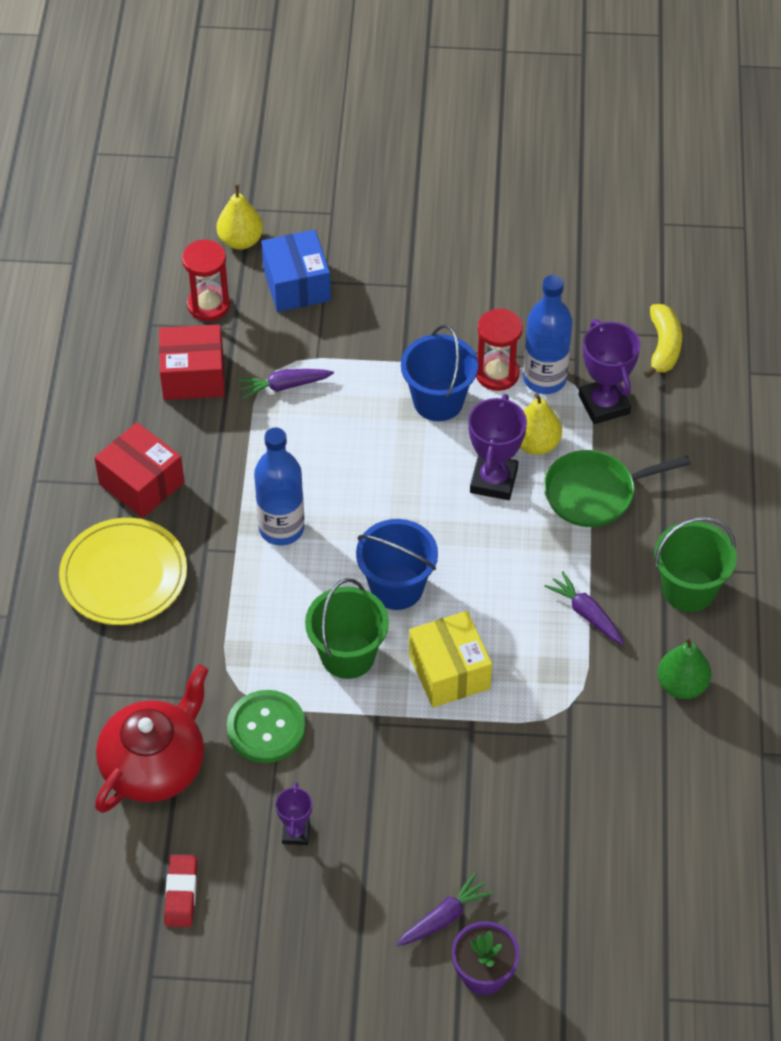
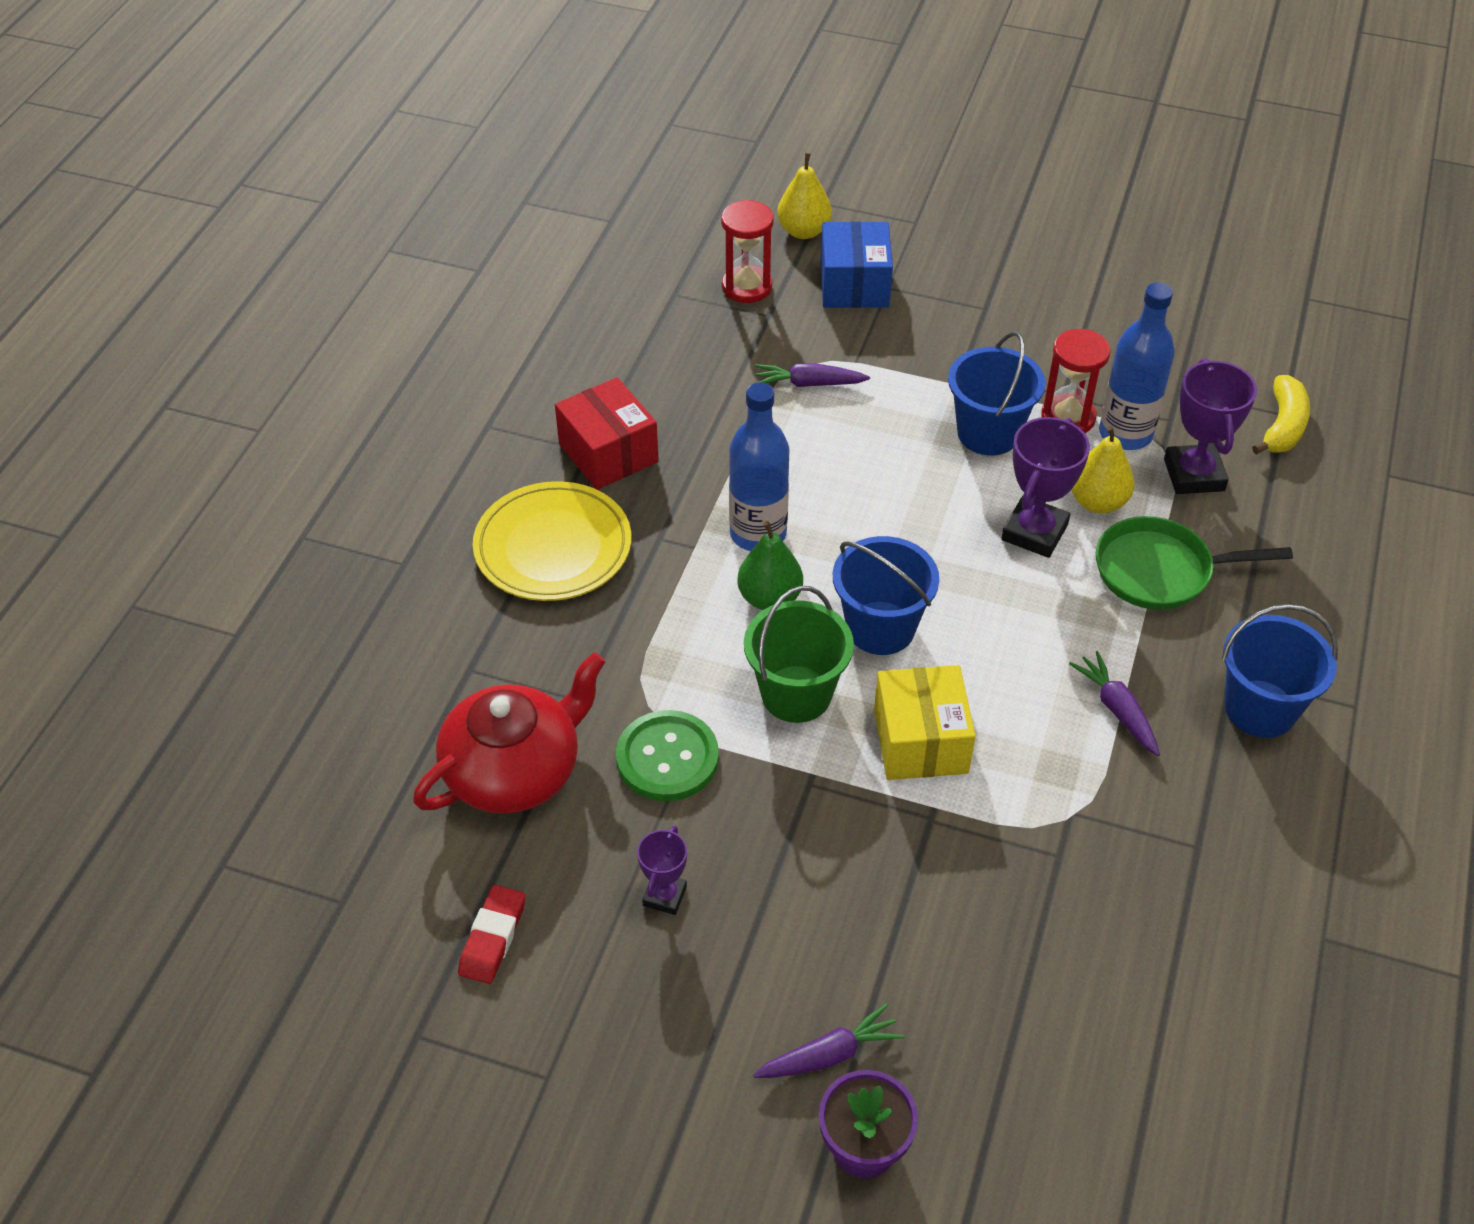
camera: 15 degrees right, 5 degrees down
(193, 376) = (706, 354): red box -> none
(682, 685) = (1227, 825): green pear -> green pear (769, 598)
(688, 589) = (1260, 709): green bucket -> blue bucket

